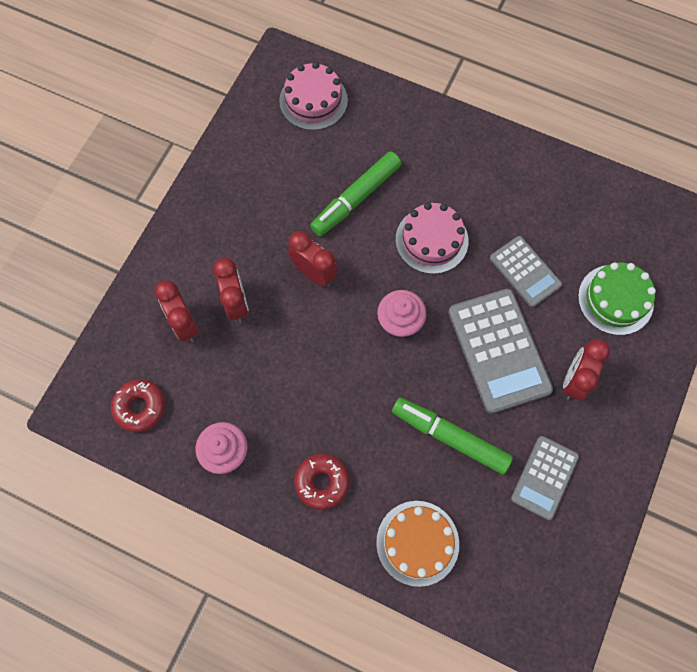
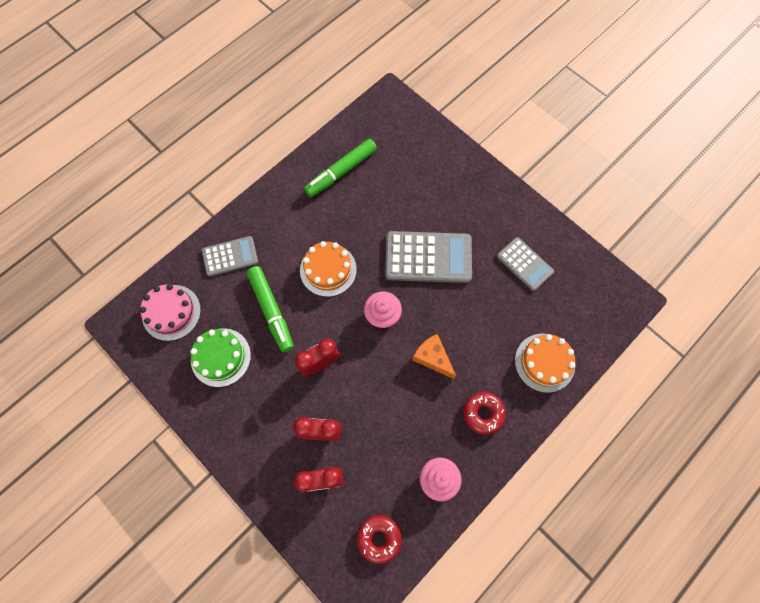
camera: 70 degrees left, 0 degrees up
(369, 399) = (432, 358): none -> orange cheese
(431, 240) = (328, 269): pink cake -> orange cake
(449, 437) = (478, 313): green marker -> green marker (341, 172)
(525, 272) = (377, 218): grey calculator -> grey calculator (230, 256)
(574, 380) = (465, 219): red clock -> none
(615, 299) = (419, 171): green cake -> green cake (220, 357)

